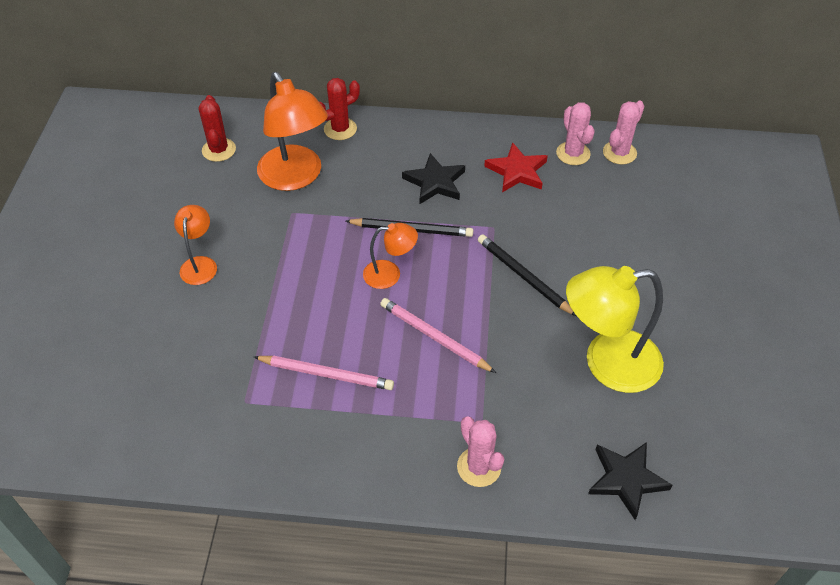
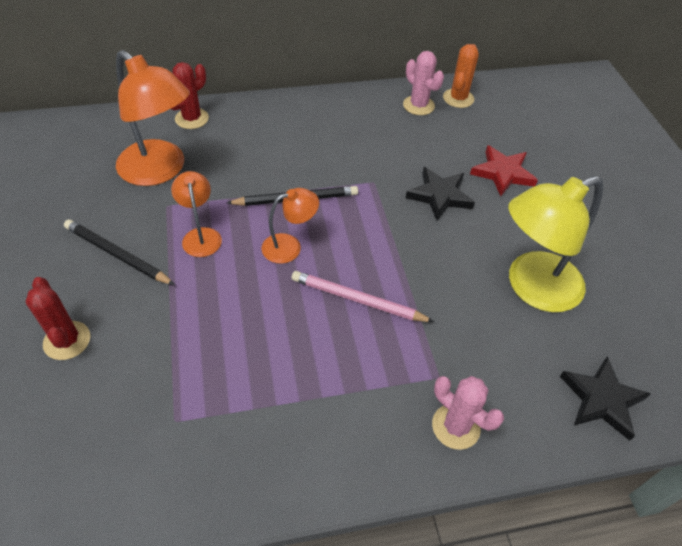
camera: 20 degrees left, 0 degrees up
(200, 264) = (79, 278): orange lamp -> orange lamp (201, 235)
(219, 150) = (69, 158): red cactus -> red cactus (67, 340)
(326, 374) = (258, 366): pink pencil -> none
(435, 182) = (302, 151): black star -> black star (440, 196)
(517, 171) = (375, 129): red star -> red star (503, 173)
(524, 276) = (420, 222): black pencil -> black pencil (117, 254)
(619, 153) = (458, 98): pink cactus -> orange cactus

